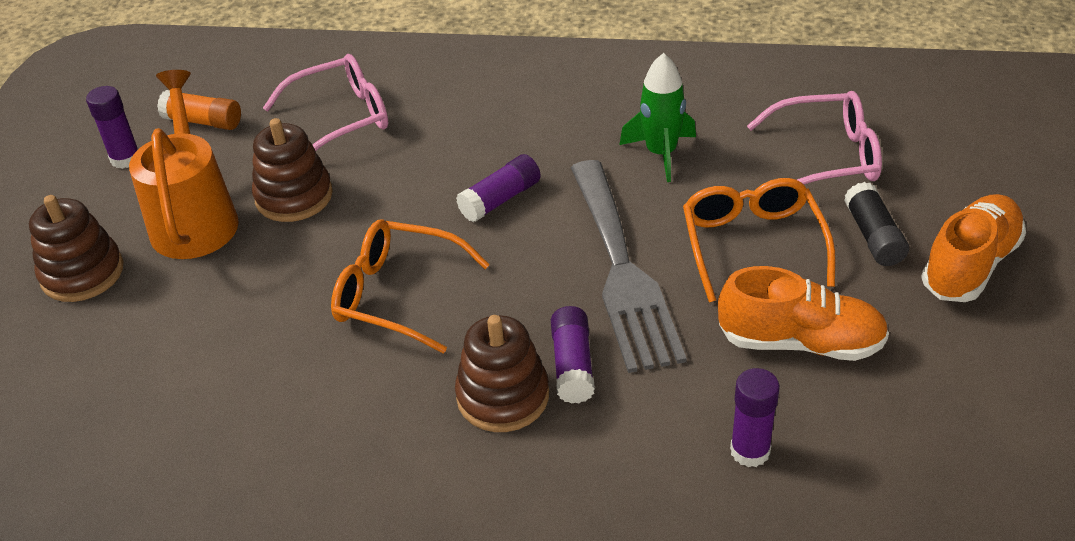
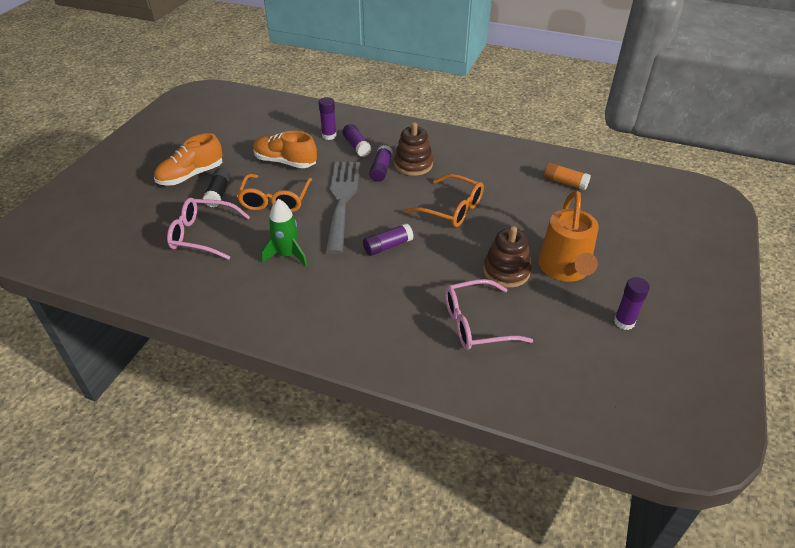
camera: 170 degrees left, 0 degrees up
(82, 273) = (621, 249): brown stacking toy -> none
(203, 121) = (576, 343): orange glue stick -> orange glue stick (565, 182)
(661, 428) = (357, 146): none -> purple glue stick

